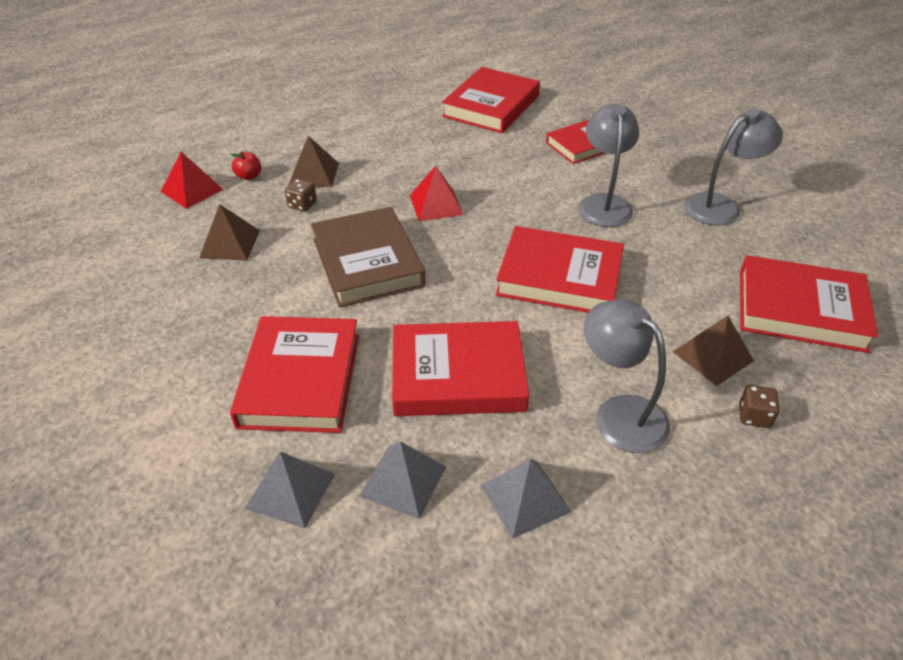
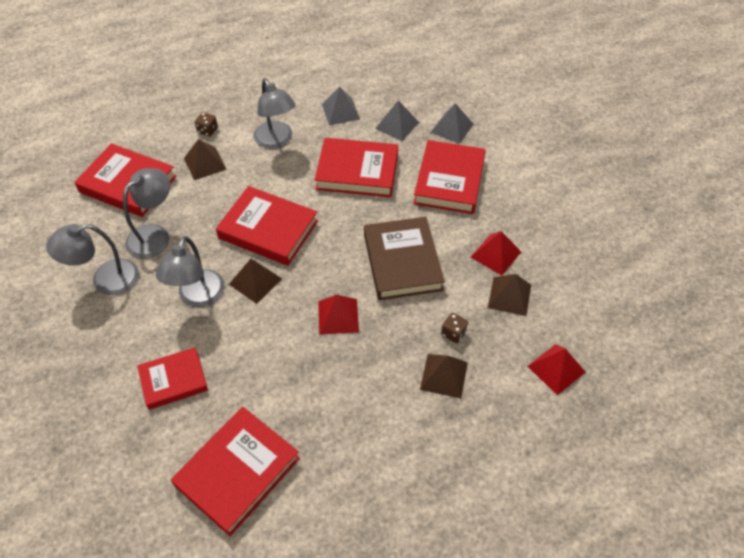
camera: 170 degrees left, 10 degrees up
(239, 285) = (495, 254): none -> red pyramid
(249, 176) = (506, 381): red apple -> none
(546, 223) = (255, 281): none -> brown pyramid
(704, 254) = (154, 235): none -> grey lamp

